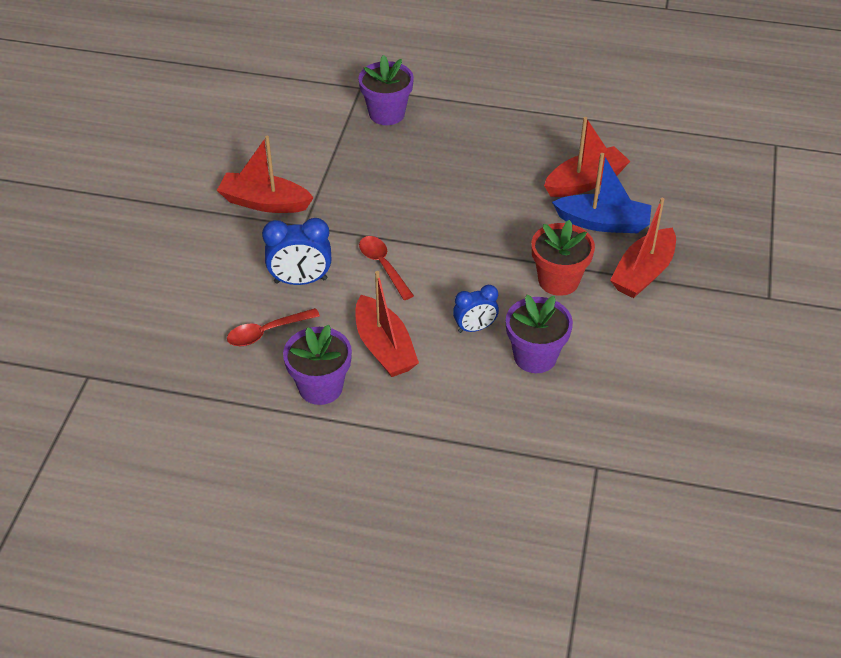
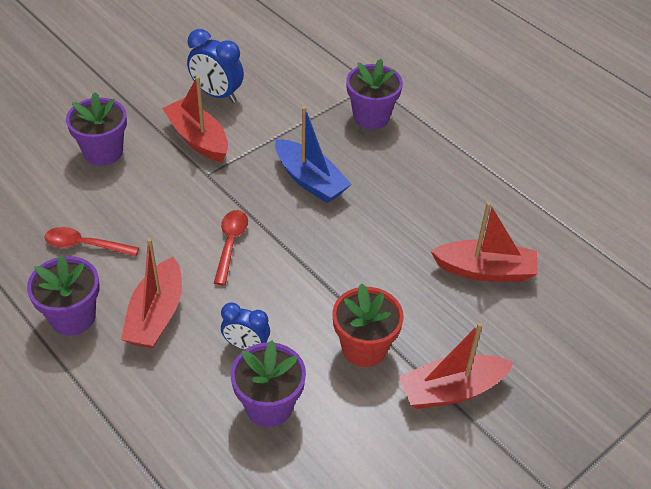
camera: 35 degrees right, 0 degrees up
(195, 255) = (103, 152): none -> purple flower pot
(300, 281) = (155, 218): blue clock -> blue clock (217, 94)
(603, 223) = (462, 318): blue boat -> blue boat (310, 180)

